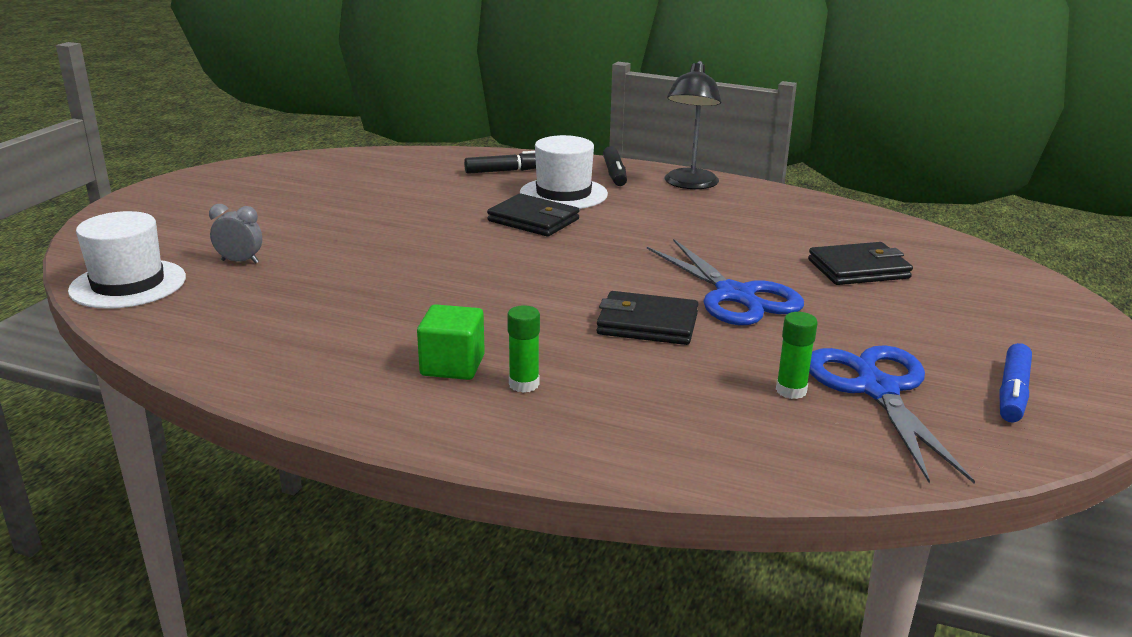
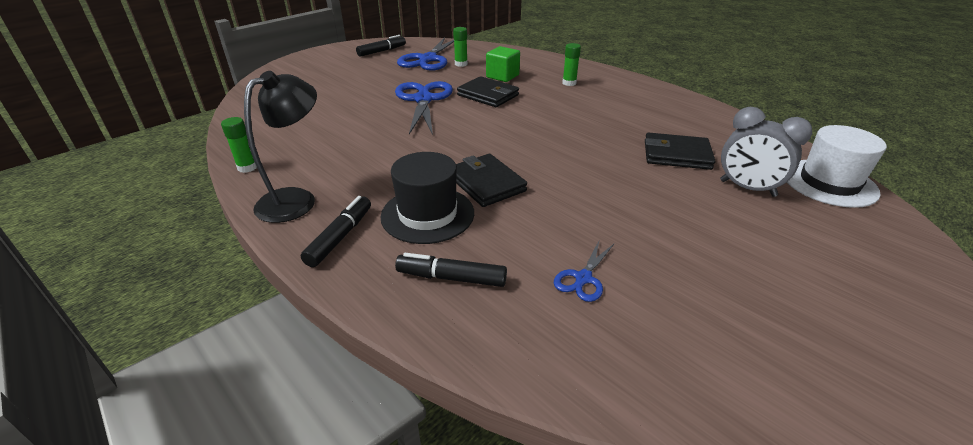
camera: 155 degrees left, 10 degrees up
(240, 262) = (747, 188): grey clock -> grey clock, size x1.62
(409, 184) = (583, 278): none -> blue scissors
(452, 365) = (599, 95): green cube -> green cube (502, 76)
(563, 194) = (427, 214): white hat -> black hat
(782, 194) = (247, 167): none -> green glue stick
(858, 269) = (331, 100): black wallet -> black wallet (676, 155)
(1012, 393) = (381, 51): blue marker -> black marker

